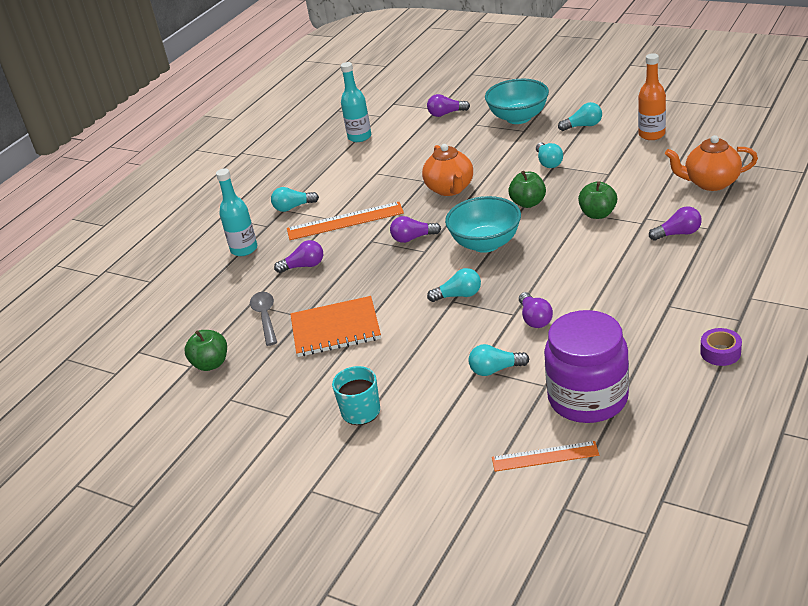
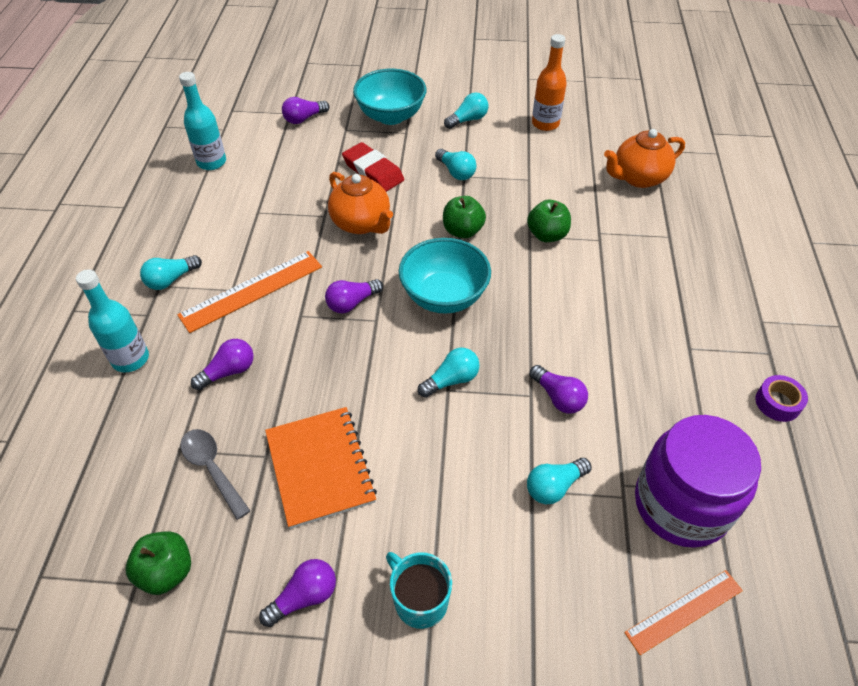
camera: 30 degrees left, 15 degrees up
(335, 329) = (320, 467): orange notebook -> orange notebook turned 75 degrees counterclockwise
(480, 155) = (373, 171): none -> red eraser
(678, 234) = (644, 248): purple light bulb -> purple light bulb (304, 597)

